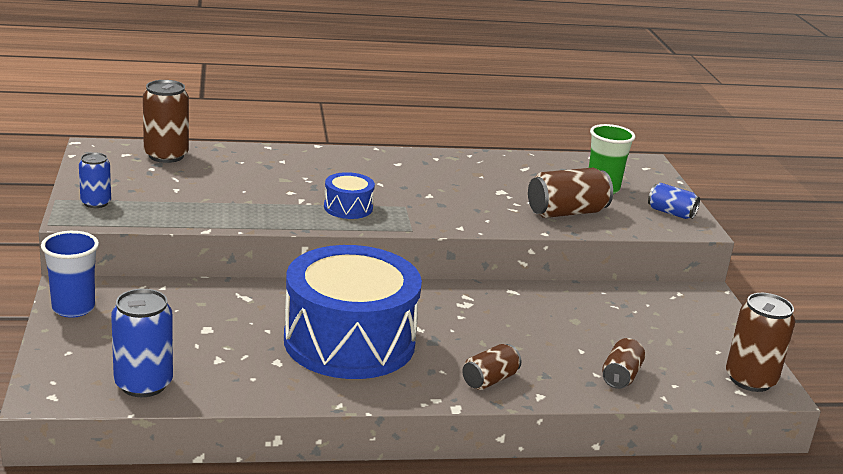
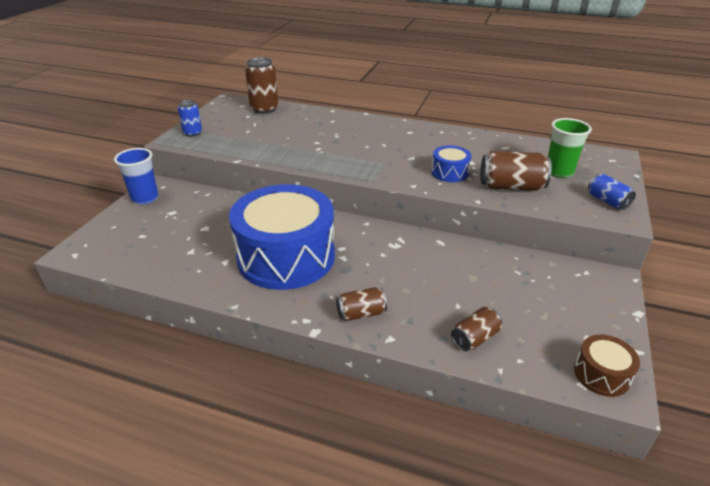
camera: 30 degrees right, 10 degrees up
(143, 384) = (131, 258): blue can -> none
(348, 207) = (344, 158): blue drum -> blue drum (449, 172)
(750, 379) = (601, 374): brown can -> brown drum

